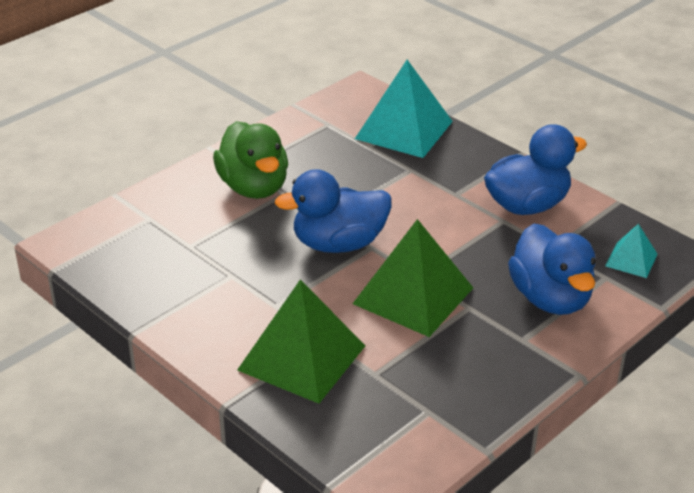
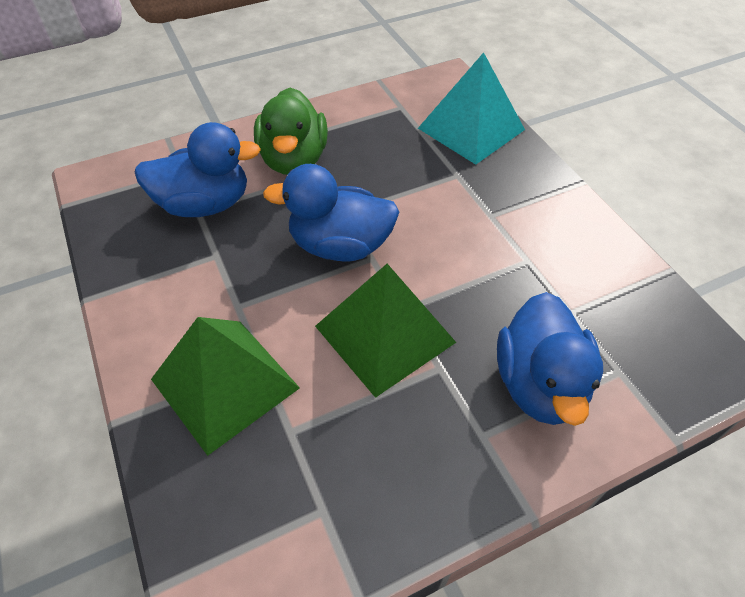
camera: 20 degrees right, 15 degrees up
(527, 205) = (563, 248): blue duck -> blue duck (205, 204)
(631, 260) = (660, 355): turquoise pyramid -> none

